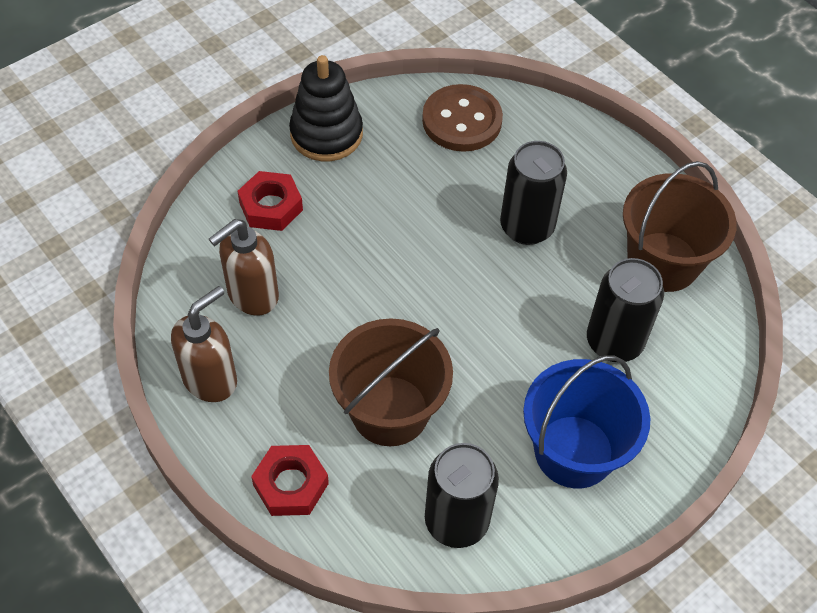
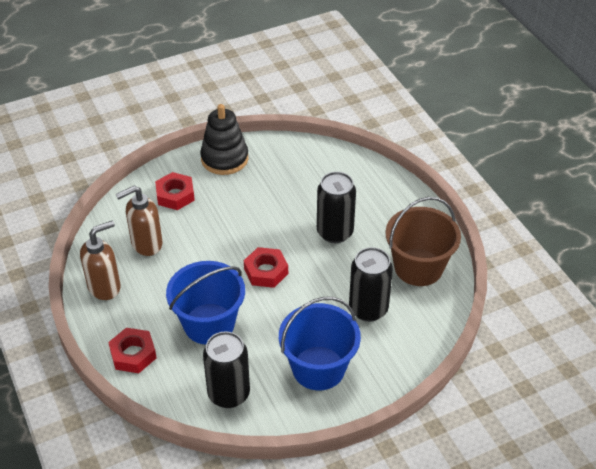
camera: 15 degrees right, 10 degrees down
(390, 410) = (209, 324): brown bucket -> blue bucket
(447, 308) = (266, 271): none -> red nut
(462, 120) = (314, 163): brown button -> none

